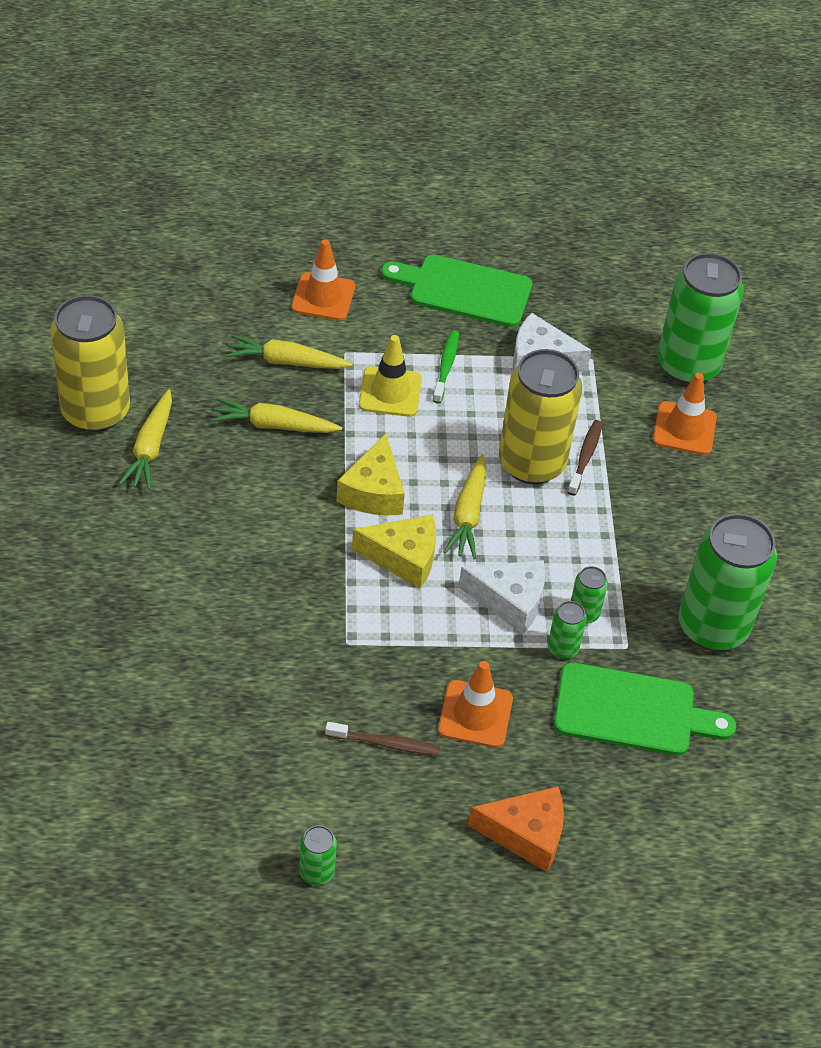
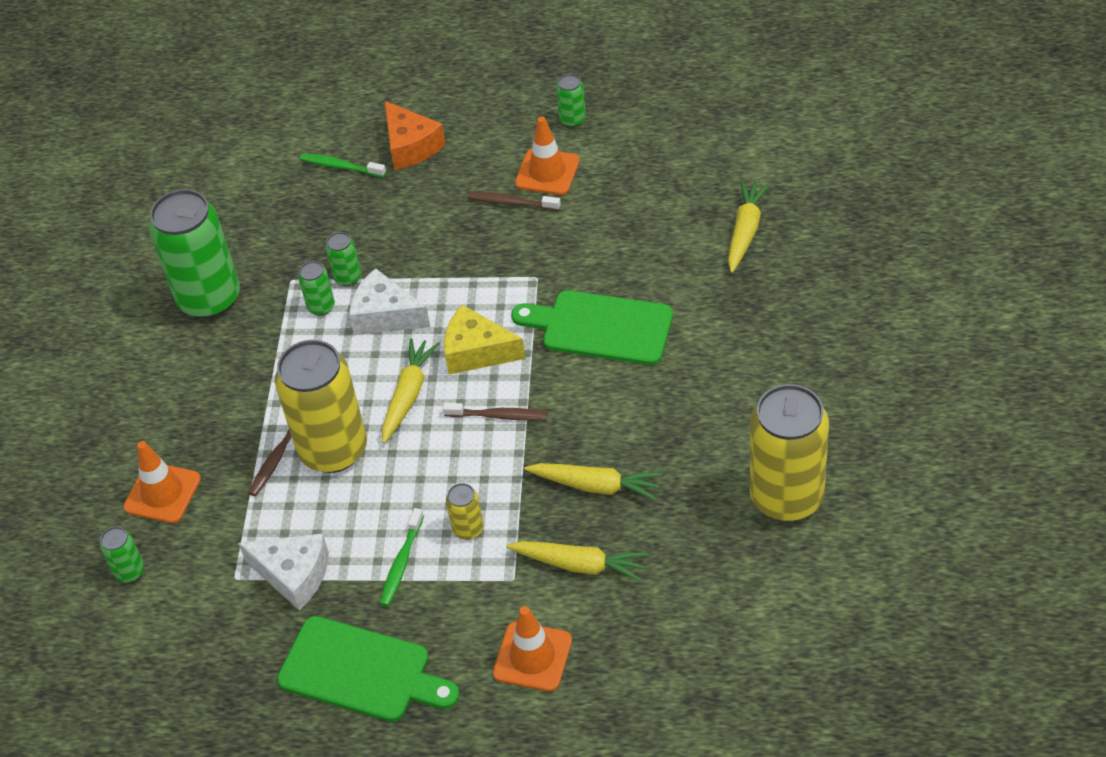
camera: 165 degrees left, 0 degrees up
(150, 448) = (724, 457): yellow carrot -> yellow carrot (745, 231)
(373, 491) = (498, 416): yellow cheese -> brown toothbrush
(390, 392) = (468, 529): yellow traffic cone -> yellow can
(475, 714) = (434, 225): orange traffic cone -> orange traffic cone (547, 172)
(526, 834) = (410, 146): orange cheese -> orange cheese turned 135 degrees counterclockwise
(609, 804) = (341, 166): none -> green toothbrush
(632, 711) = (302, 231): green cutting board -> green cutting board (601, 328)
(687, 365) = (130, 571): green can -> green can, size x0.43

